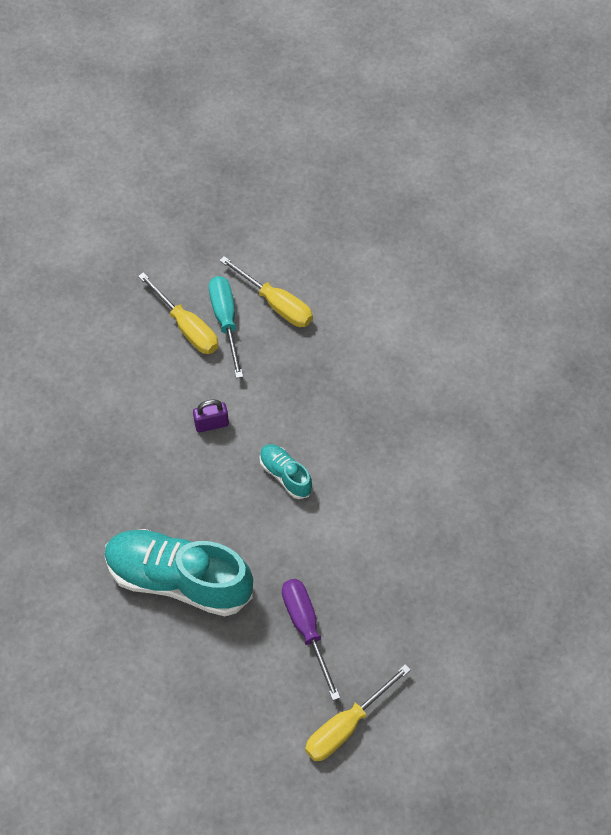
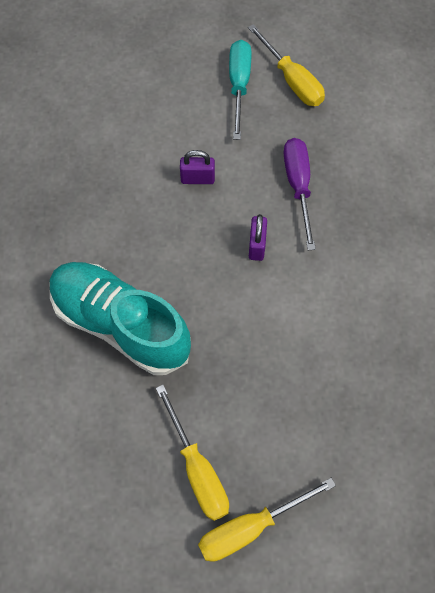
camera: 15 degrees right, 5 degrees up
(187, 327) = (200, 83): yellow screwdriver -> yellow screwdriver (197, 469)
(285, 475) = (257, 245): turquoise shoe -> purple padlock
(306, 629) = (236, 409): purple screwdriver -> purple screwdriver (298, 186)

